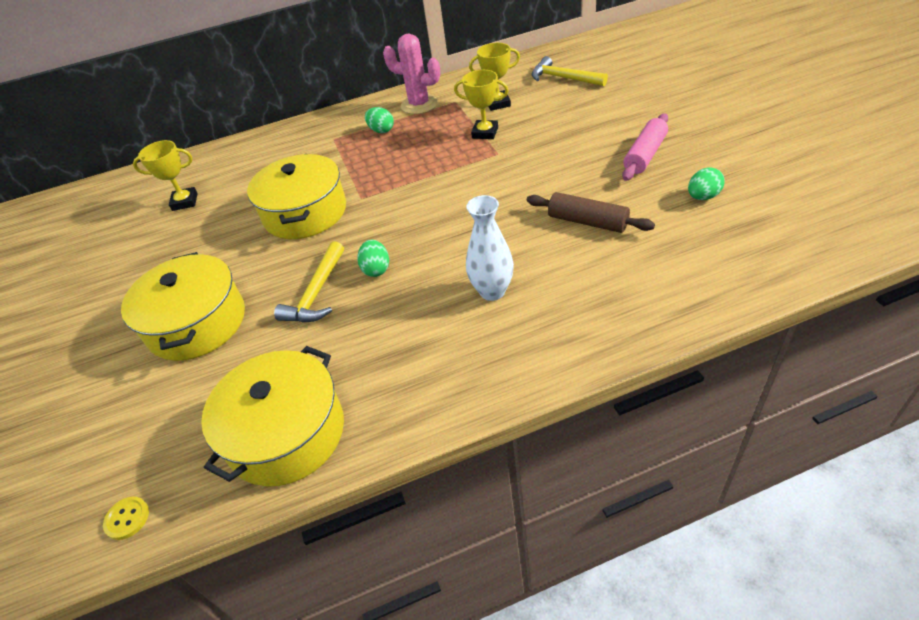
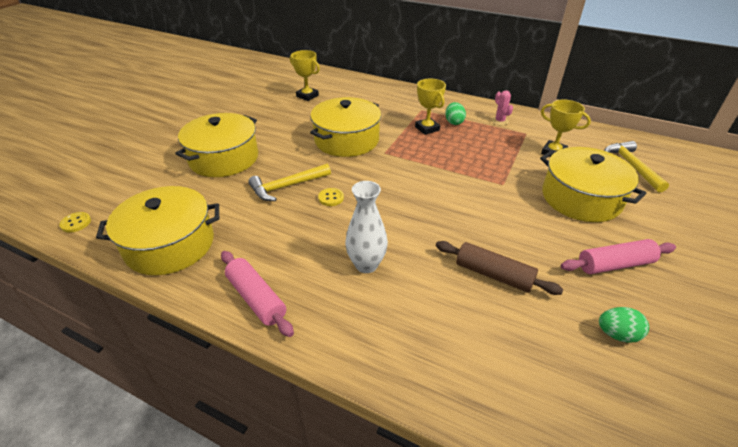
camera: 40 degrees right, 5 degrees down
(376, 269) = (331, 198): green egg -> yellow button
(419, 105) = (499, 121): pink cactus -> pink cactus, size x0.54
(448, 392) = (256, 298): none -> pink rolling pin
(485, 133) = (515, 165): yellow trophy -> yellow trophy (427, 128)
(564, 125) = (581, 198): none -> yellow pot
(587, 222) = (493, 275): brown rolling pin -> brown rolling pin turned 45 degrees counterclockwise

